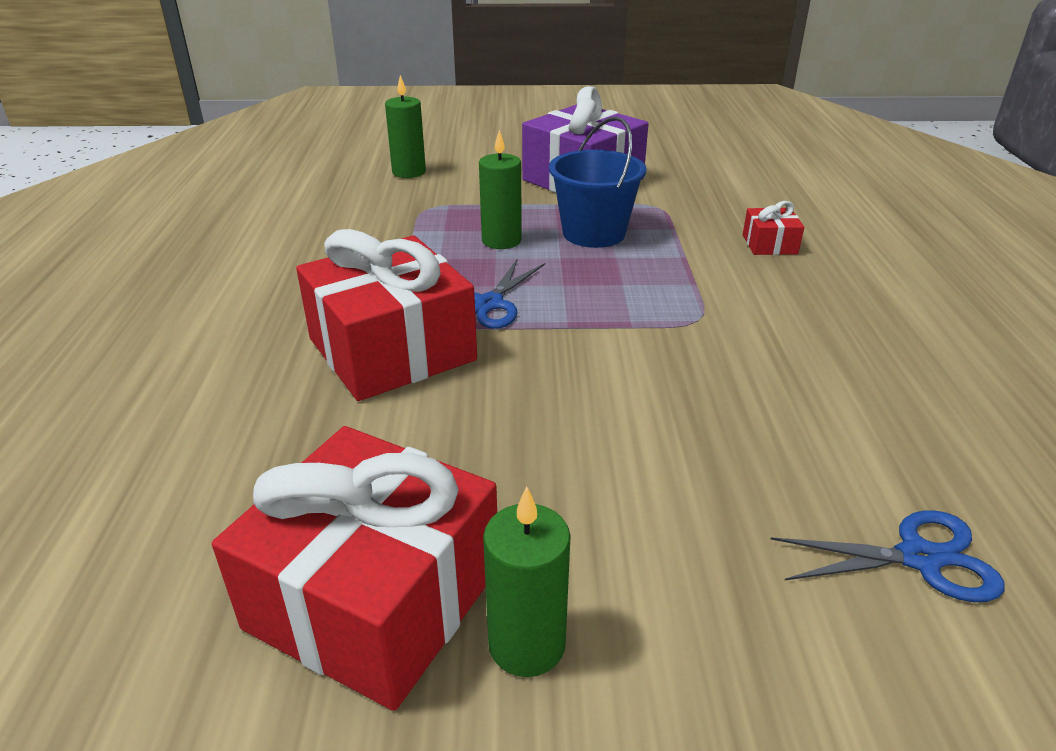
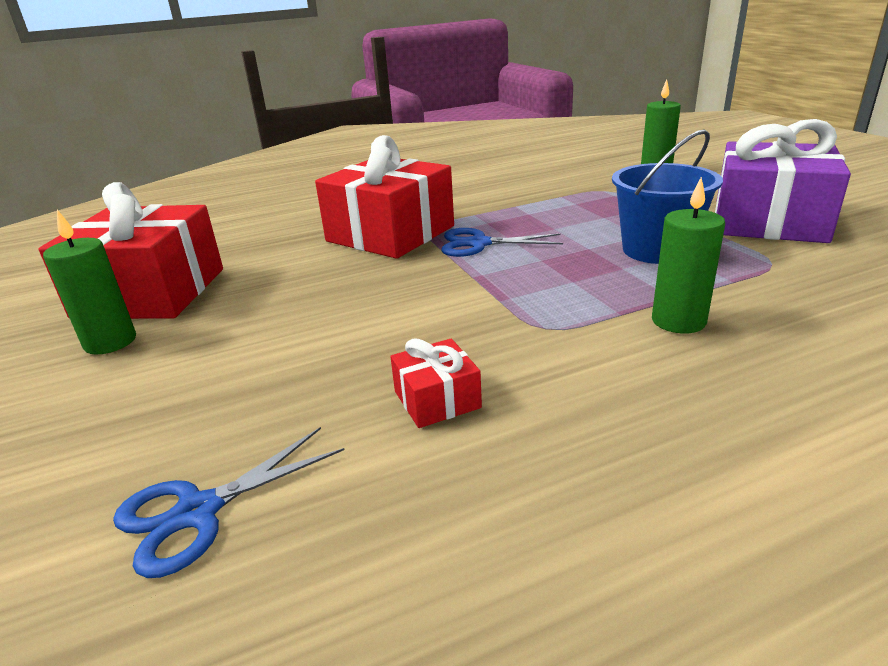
camera: 70 degrees right, 5 degrees down
(501, 241) = (586, 223): green candle -> green candle (678, 321)
(769, 244) = (787, 340): red gift -> red gift (437, 399)
(919, 558) = (198, 512): blue scissors -> blue scissors turned 75 degrees clockwise

